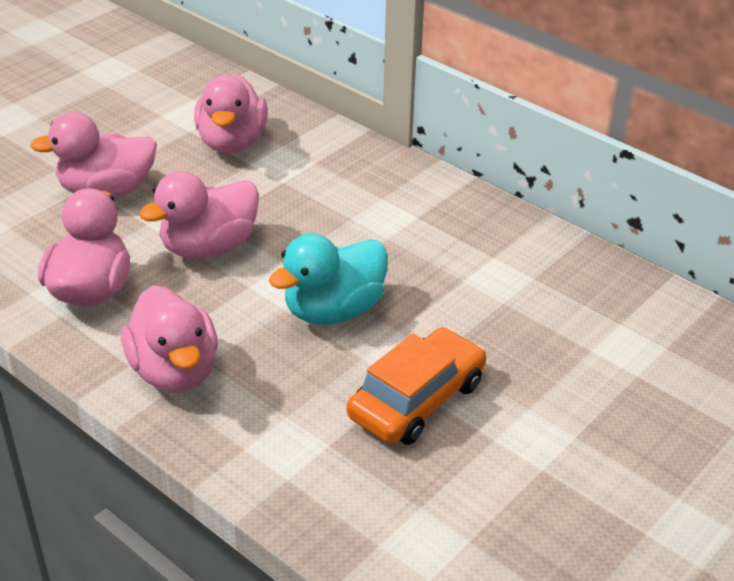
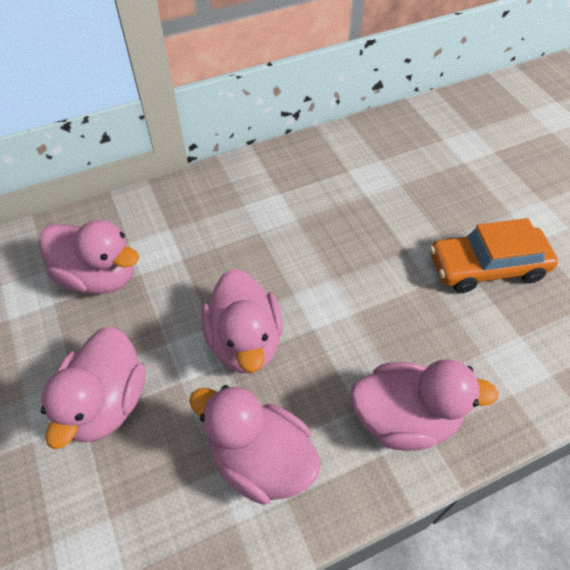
camera: 65 degrees left, 15 degrees up
(333, 310) = (370, 281): turquoise duck -> none
(417, 400) = (487, 267): orange car -> orange car turned 75 degrees counterclockwise

